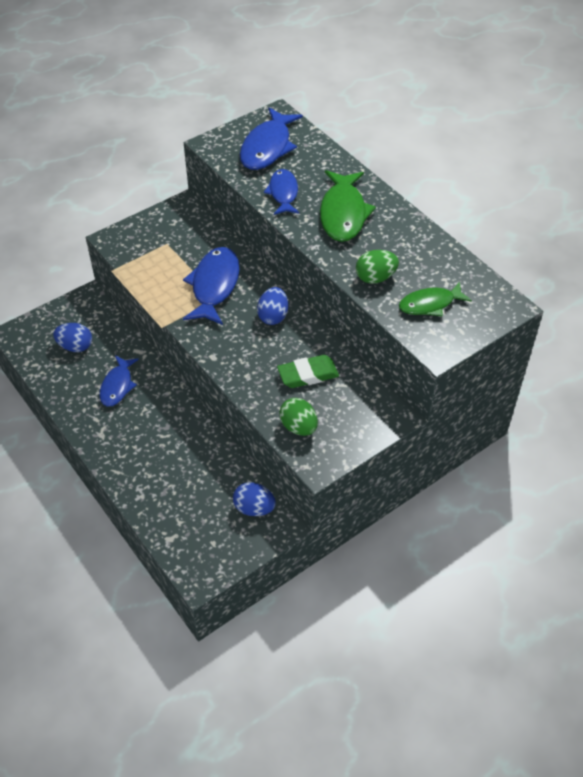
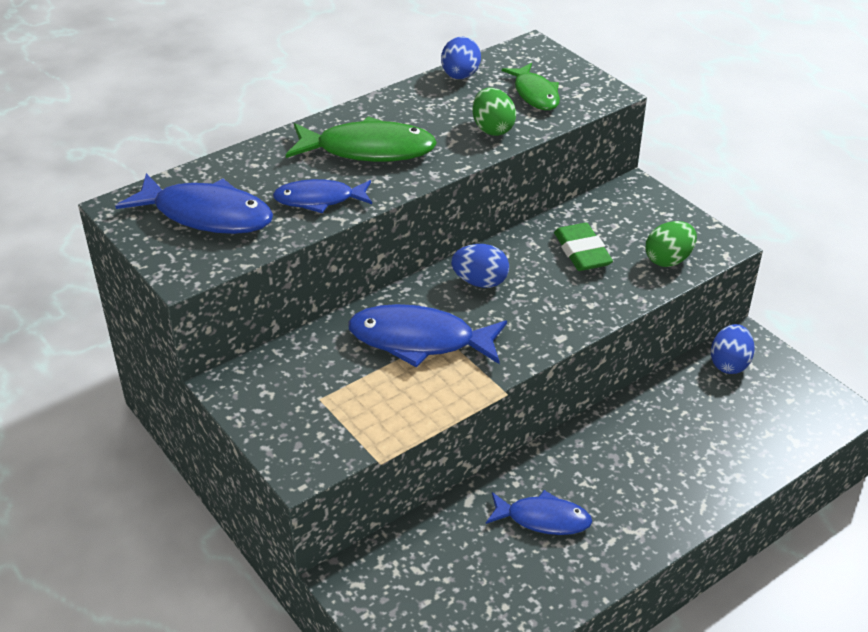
camera: 90 degrees left, 10 degrees down
(75, 346) = (461, 584): blue egg -> blue egg (460, 76)

